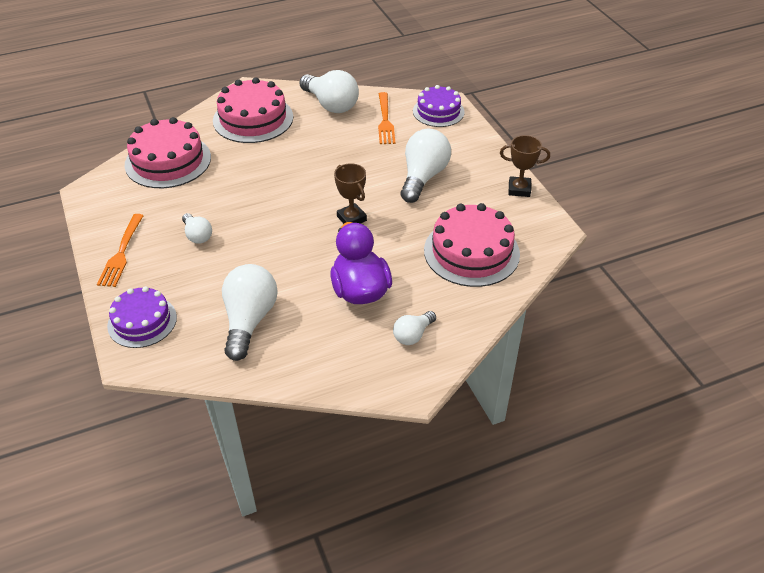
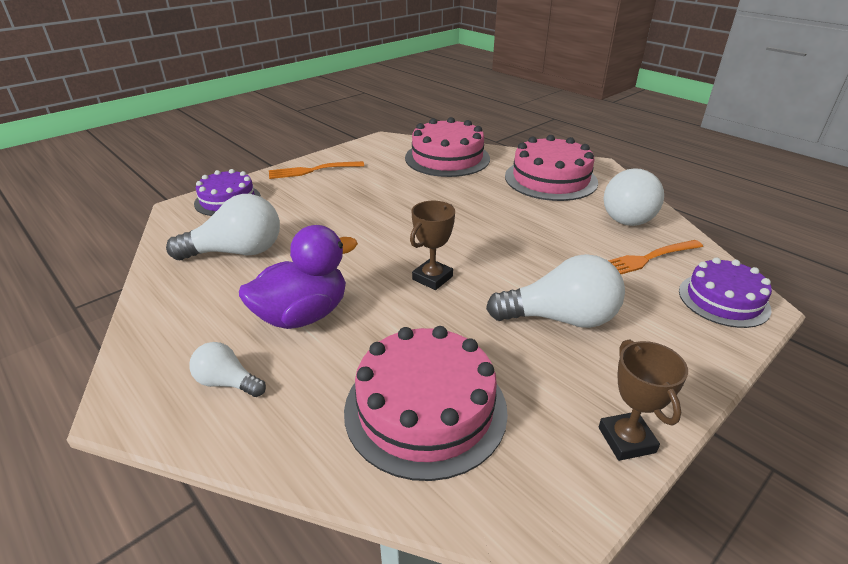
camera: 70 degrees right, 10 degrees down
(197, 235) = (352, 196): white light bulb -> none

